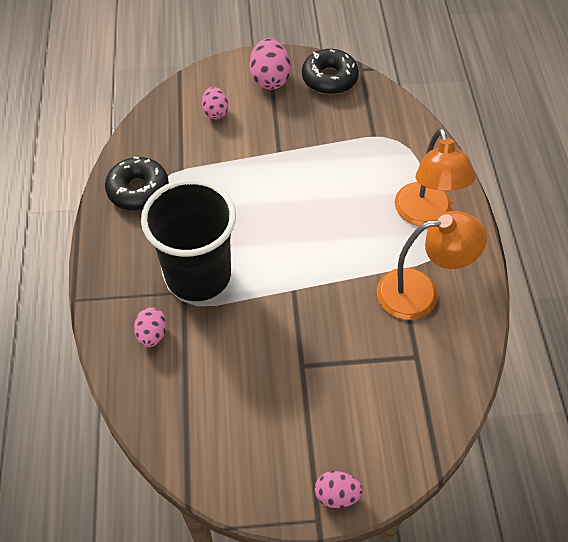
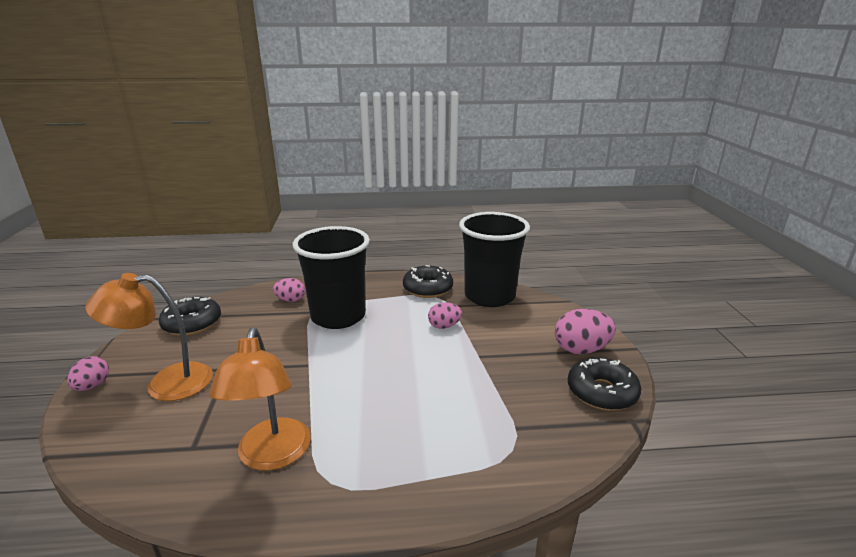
camera: 90 degrees right, 30 degrees down
(163, 134) = (489, 296): none -> black cup
(205, 437) = (192, 323): none -> black donut
(215, 112) = (523, 319): pink egg -> pink egg (444, 326)
(426, 215) = (386, 470): orange lamp -> orange lamp (166, 383)

